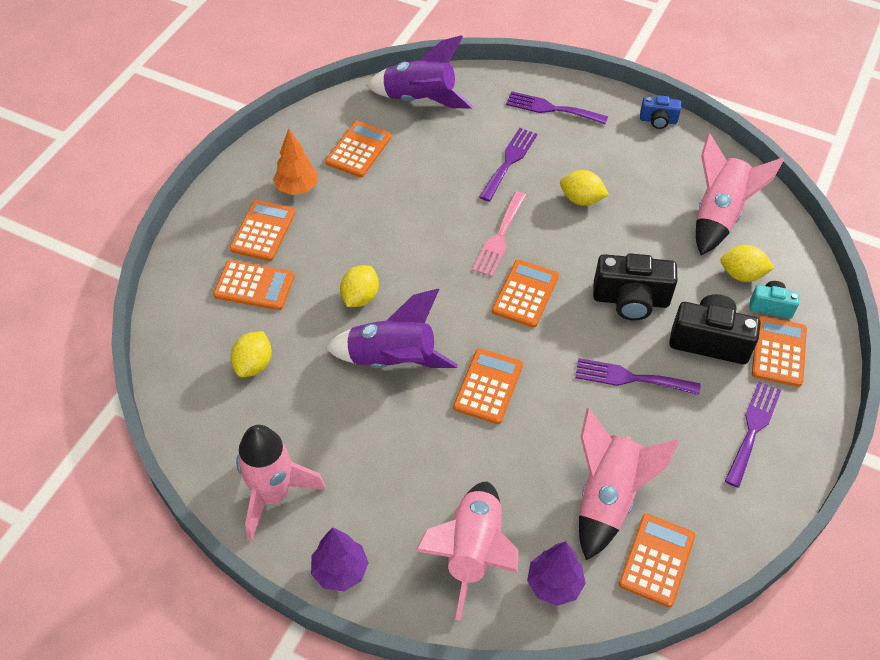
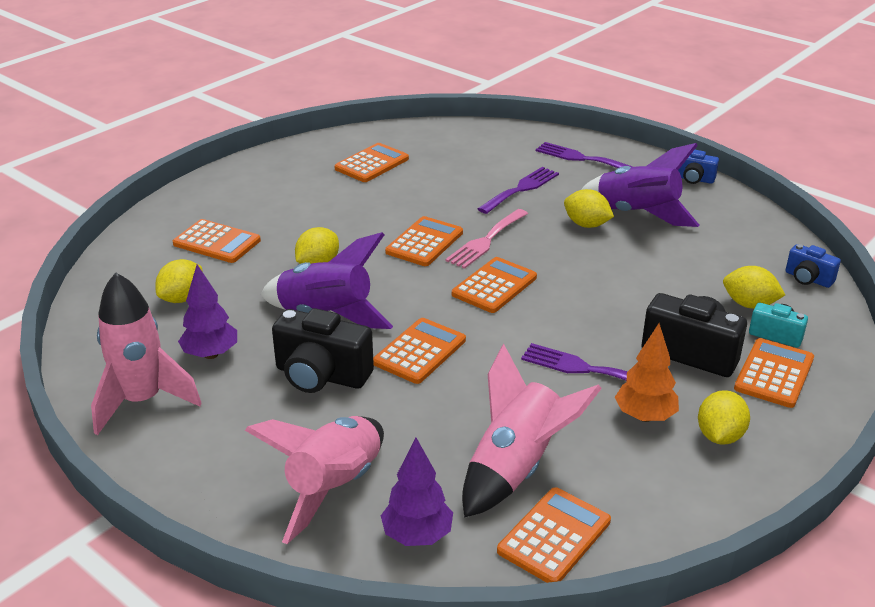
camera: 15 degrees right, 20 degrees down
(263, 231) = (248, 206): orange calculator -> orange calculator (424, 242)
(297, 188) = (297, 182): orange tree -> orange tree (645, 416)
(340, 571) = (177, 477): purple tree -> purple tree (211, 354)
(420, 100) = (450, 138): purple rocket -> purple rocket (637, 214)
(630, 300) = (611, 307): black camera -> black camera (321, 375)
(718, 215) = (737, 255): pink rocket -> none
(753, 429) = (719, 436): purple fork -> yellow lemon
(782, 234) = (808, 279): none -> blue camera

